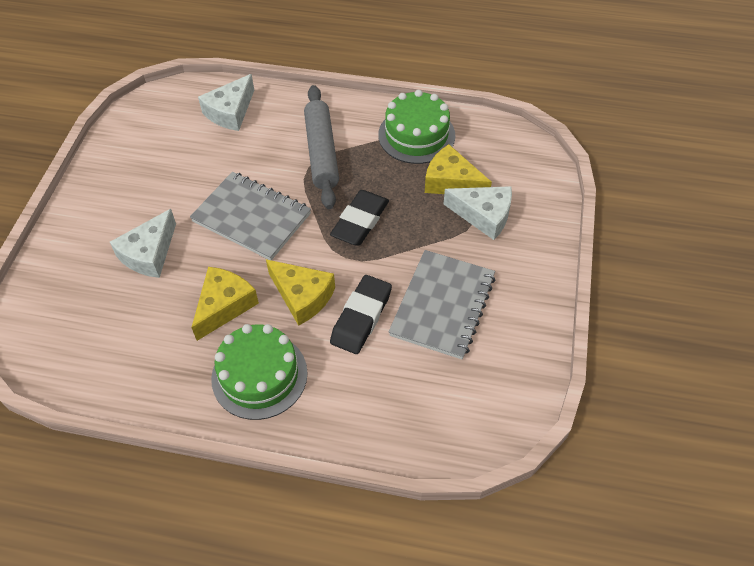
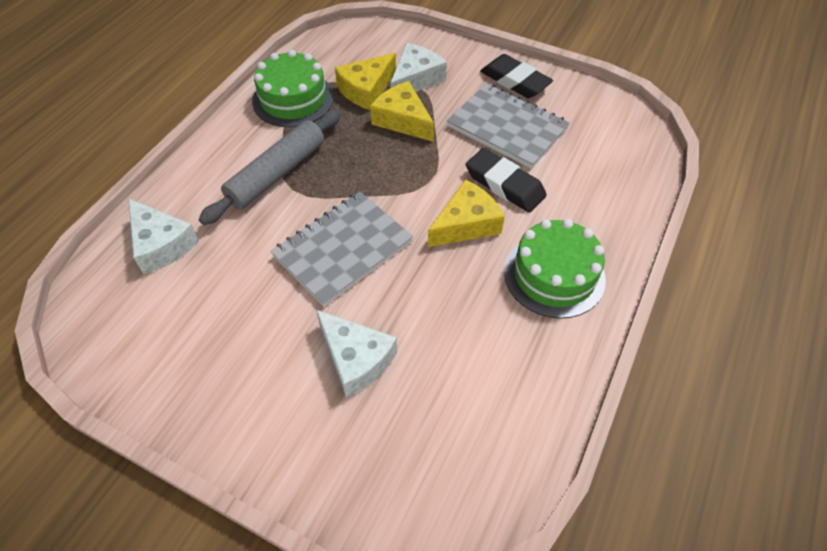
camera: 75 degrees left, 0 degrees up
(224, 306) = (458, 293): yellow cheese -> yellow cheese (403, 120)
(322, 152) = (277, 173): grey rolling pin -> grey rolling pin turned 60 degrees counterclockwise
(360, 221) = (387, 162): black eraser -> black eraser (515, 81)

